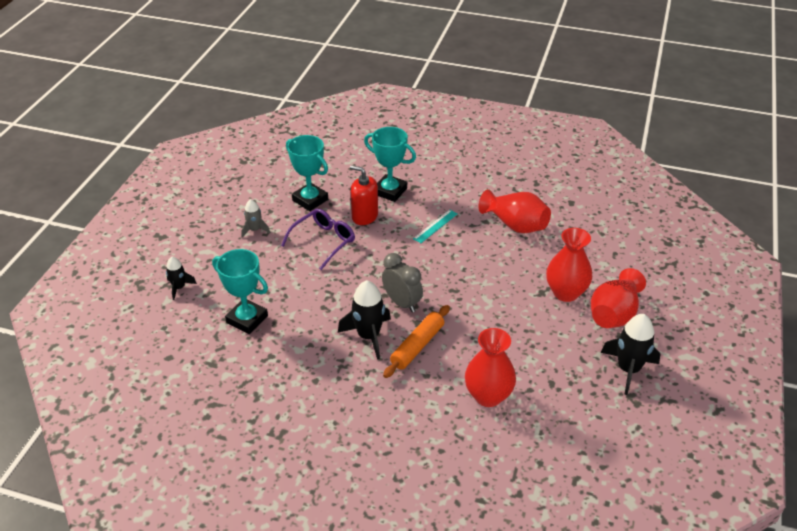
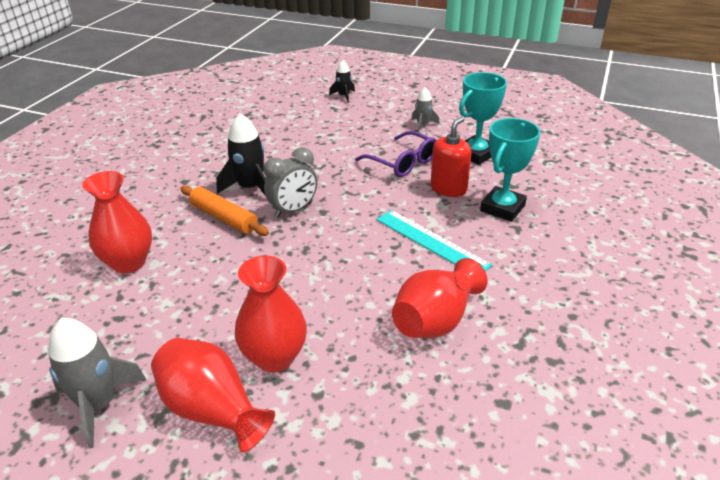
camera: 95 degrees right, 5 degrees down
(247, 319) = (295, 126): turquoise trophy -> none
(435, 226) = (431, 242): turquoise ruler -> turquoise ruler, size x1.62
(628, 369) = (99, 404): black rocket -> grey rocket

